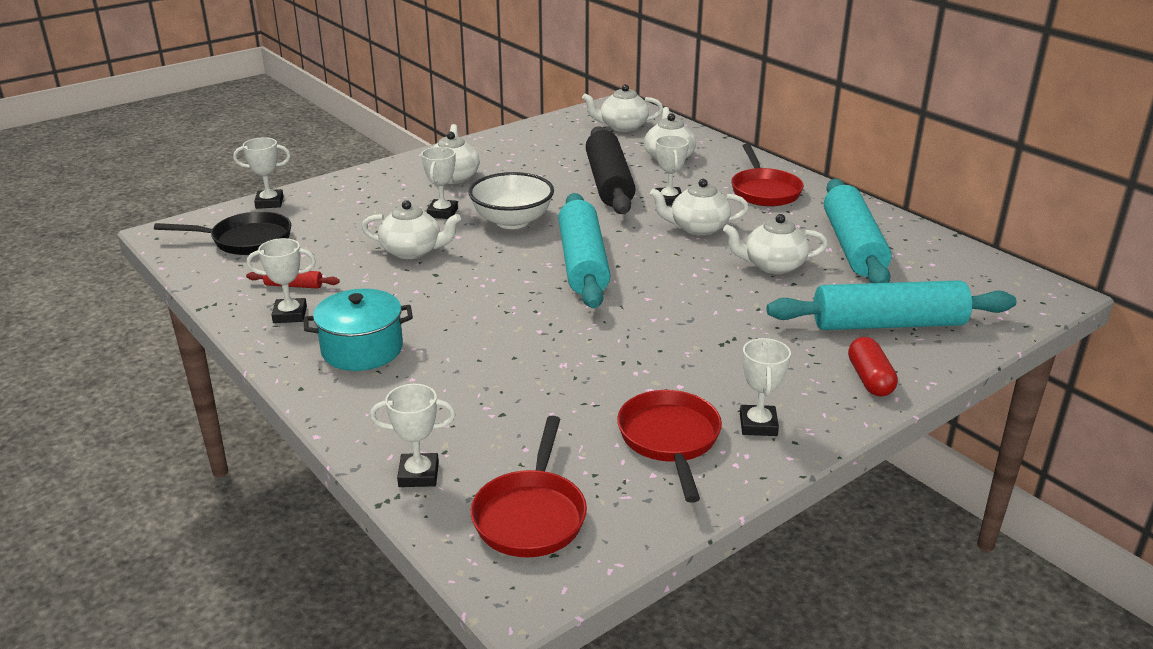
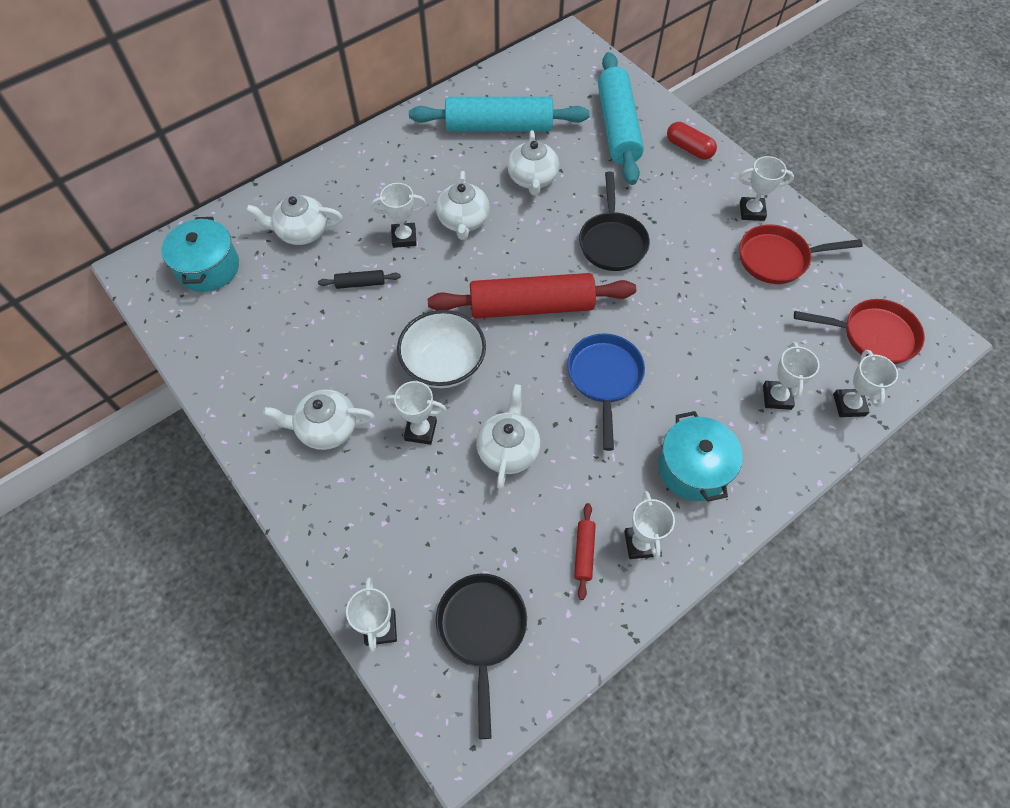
camera: 90 degrees left, 30 degrees up
(441, 415) = (777, 397): none -> white trophy
(485, 302) = (604, 378): none -> blue pan
(582, 263) = (531, 306): turquoise rolling pin -> red rolling pin
(609, 183) = (360, 283): black rolling pin -> black rolling pin, size x0.40
(622, 127) = (208, 268): white teapot -> turquoise pot
(681, 313) = (612, 242): none -> black pan
(764, 191) = (390, 168): red pan -> none
(870, 379) = (689, 148): red capsule -> red capsule turned 45 degrees clockwise

